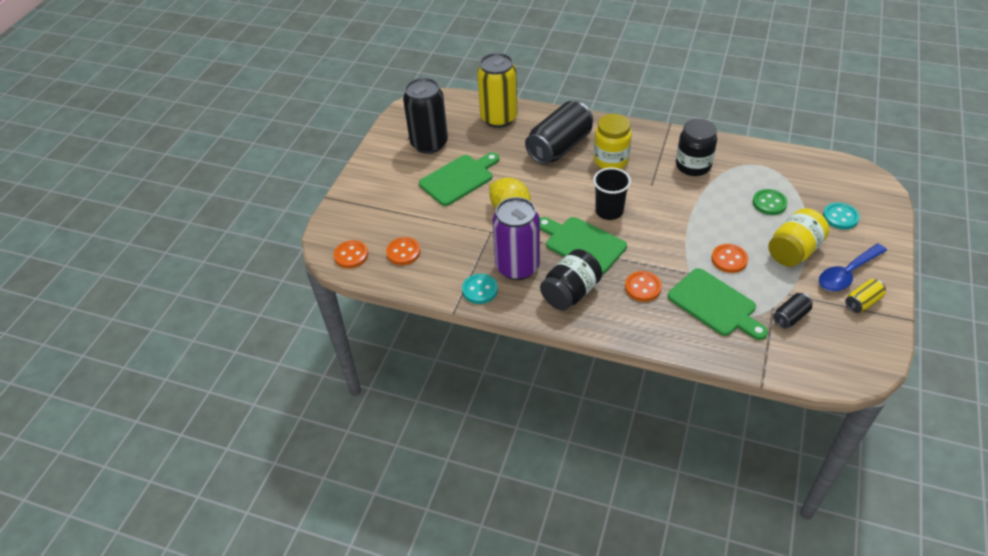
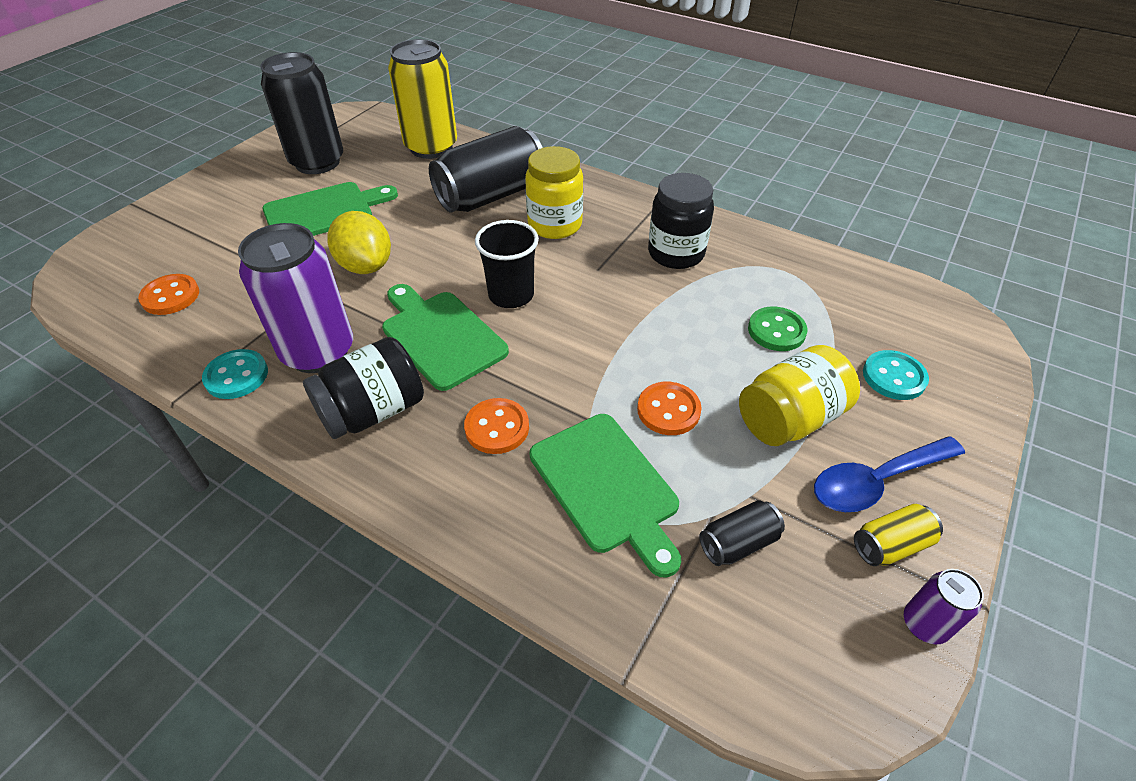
camera: 10 degrees right, 0 degrees up
(351, 255) = (96, 286): orange button -> none
(887, 333) = (924, 624): none -> purple can

